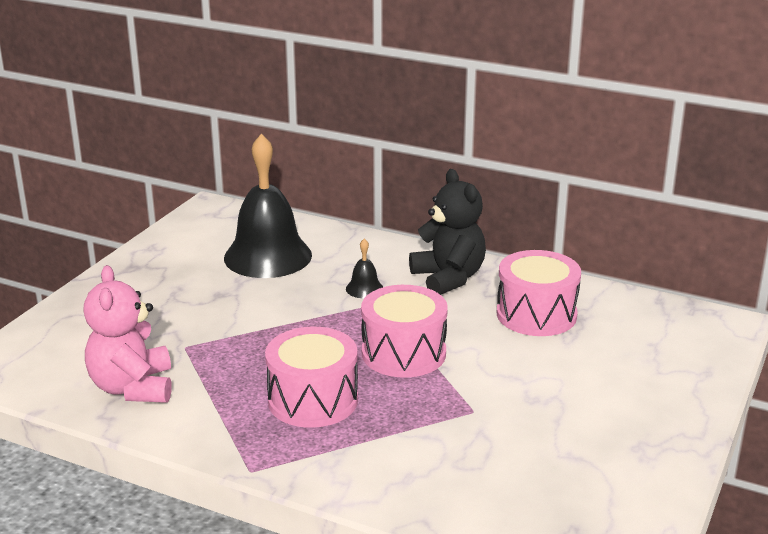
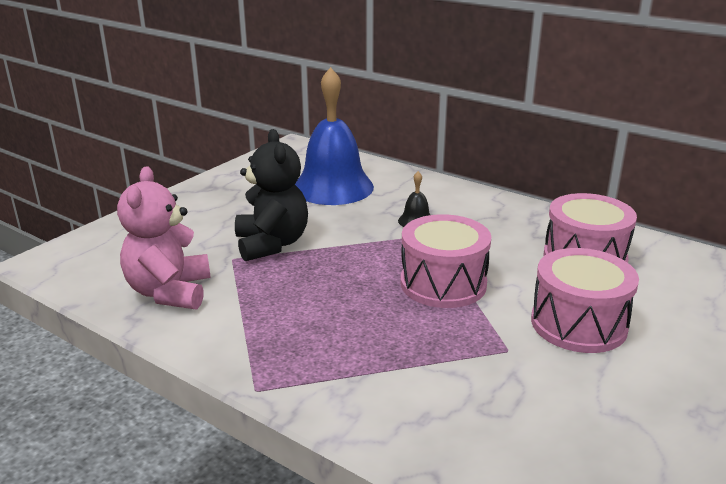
camera: 10 degrees right, 0 degrees up
(268, 256) = (333, 187): black bell -> blue bell
(313, 400) = (341, 321): pink drum -> pink drum (578, 324)
(448, 278) = (499, 218): black teddy bear -> black teddy bear (272, 244)

